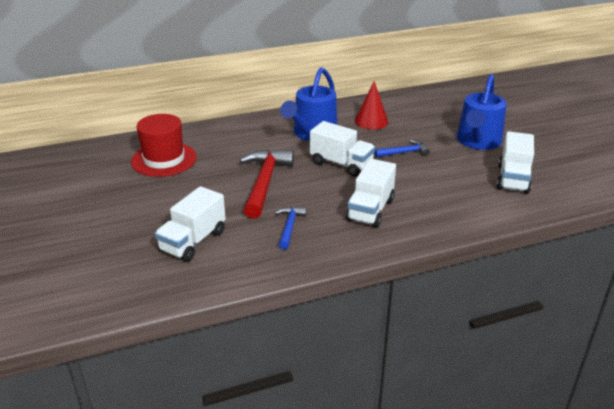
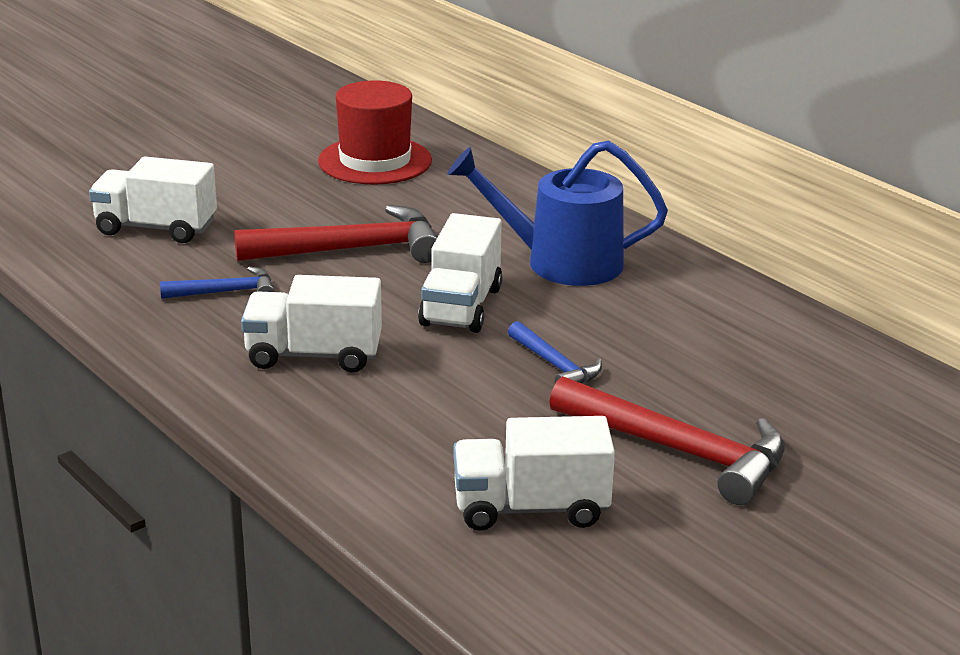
camera: 70 degrees right, 5 degrees down
(371, 121) = (667, 314): red cone -> none
(478, 141) = (679, 451): blue watering can -> red hammer

